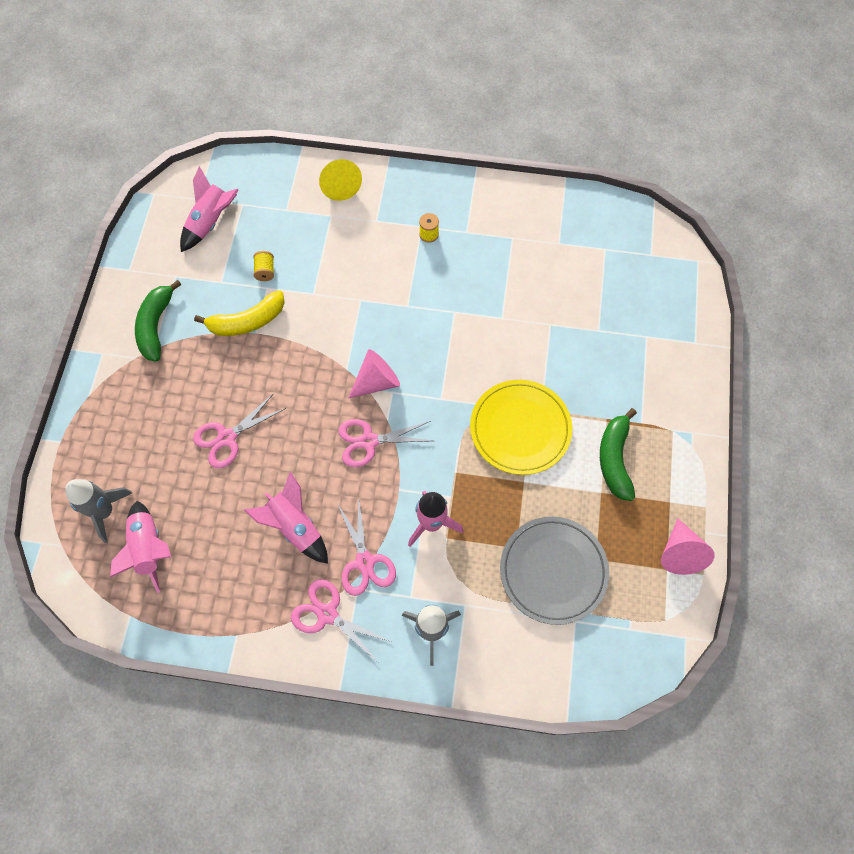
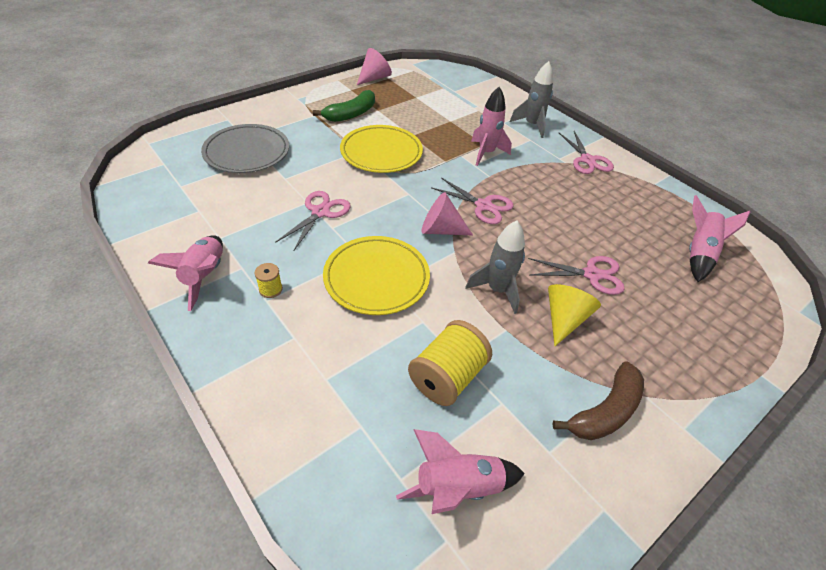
camera: 140 degrees left, 20 degrees down
(105, 512) = (730, 296): grey rocket -> grey rocket (497, 290)
(156, 326) = (605, 411): green banana -> brown banana
(247, 321) = (505, 344): yellow banana -> none
(265, 271) = (447, 377): yellow spool -> yellow spool, size x2.12
(295, 526) = (576, 201): pink rocket -> pink rocket (204, 276)
(340, 185) = (278, 404): yellow cone -> yellow cone (564, 319)
(365, 562) = (544, 164): pink scissors -> pink scissors (320, 212)
(375, 298) = (376, 278): none -> yellow plate
(553, 571) = (442, 106): grey plate -> grey plate (247, 152)

